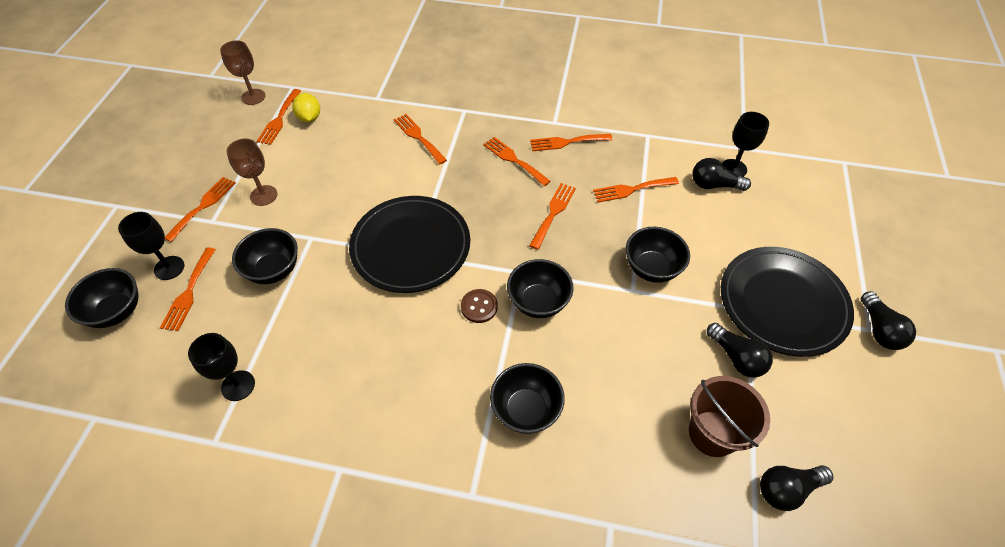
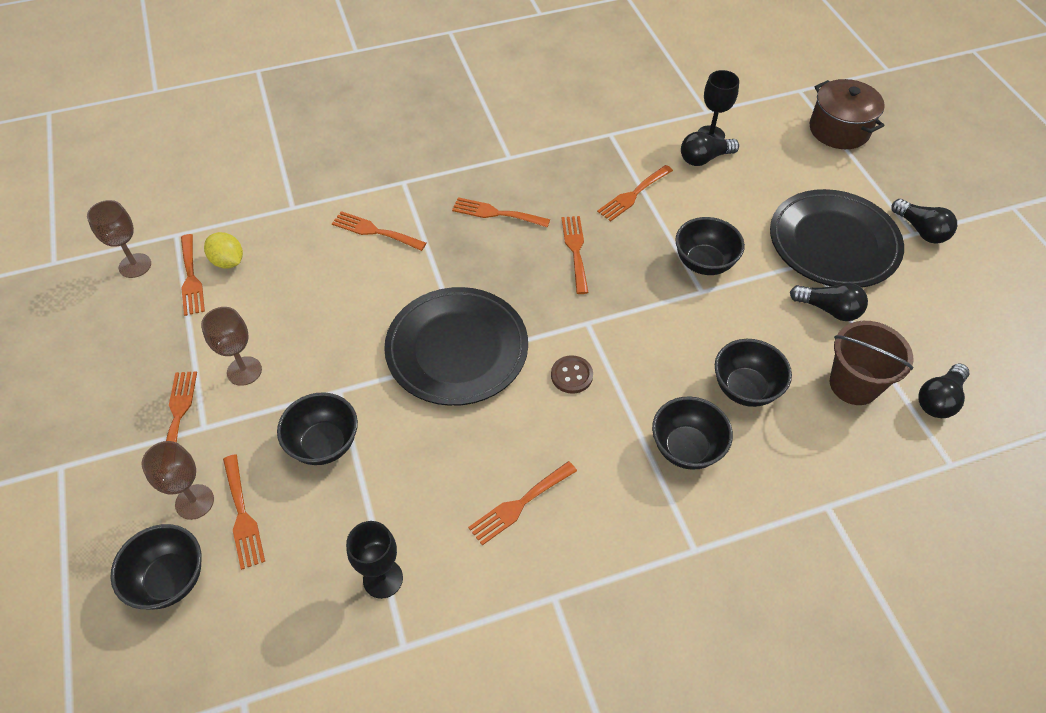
camera: 30 degrees left, 0 degrees up
(169, 268) = (194, 502): black goblet -> brown goblet
(538, 302) = (625, 344): black bowl -> black bowl (745, 388)
(566, 142) = (536, 173): orange fork -> orange fork (519, 505)
(859, 209) = (839, 130): none -> brown pot

